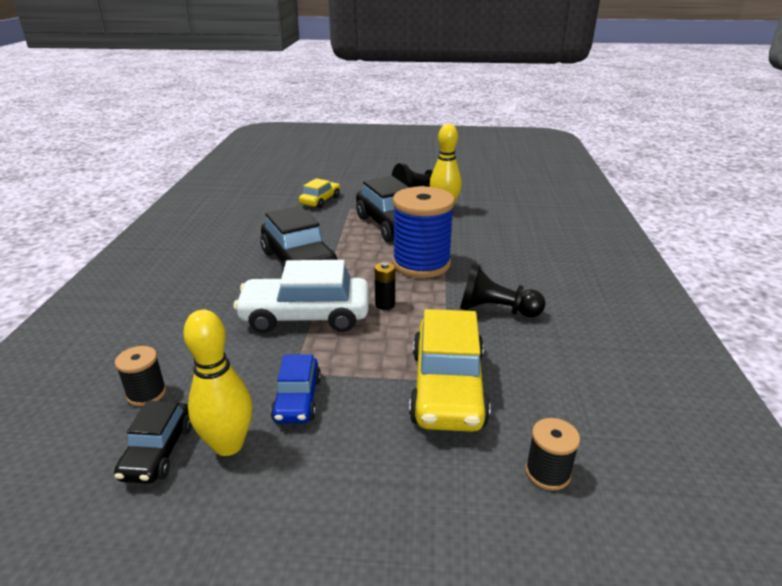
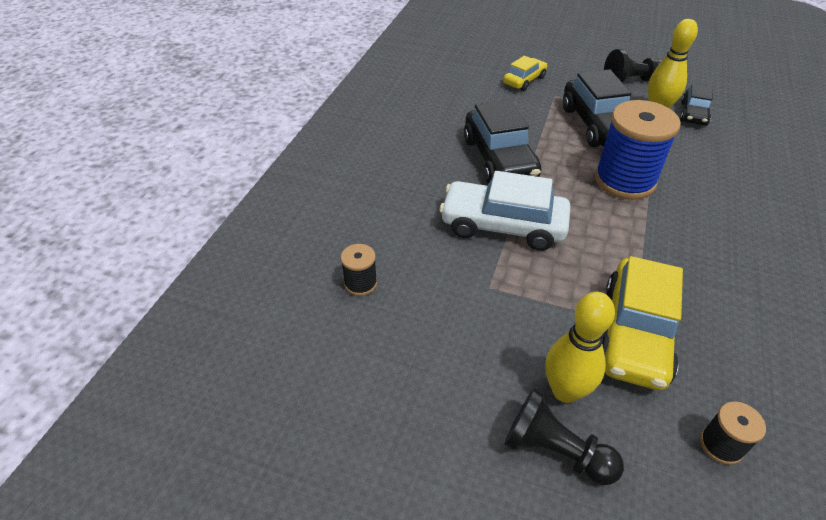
camera: 15 degrees right, 15 degrees up
(158, 452) = (372, 344): black car -> black car (693, 114)
(228, 445) = (430, 350): yellow bowling pin -> yellow bowling pin (565, 391)
(298, 399) = (492, 317): blue car -> none
(385, 304) = (582, 225): black battery -> none
(495, 310) = (697, 252): black pawn -> black pawn (555, 450)

